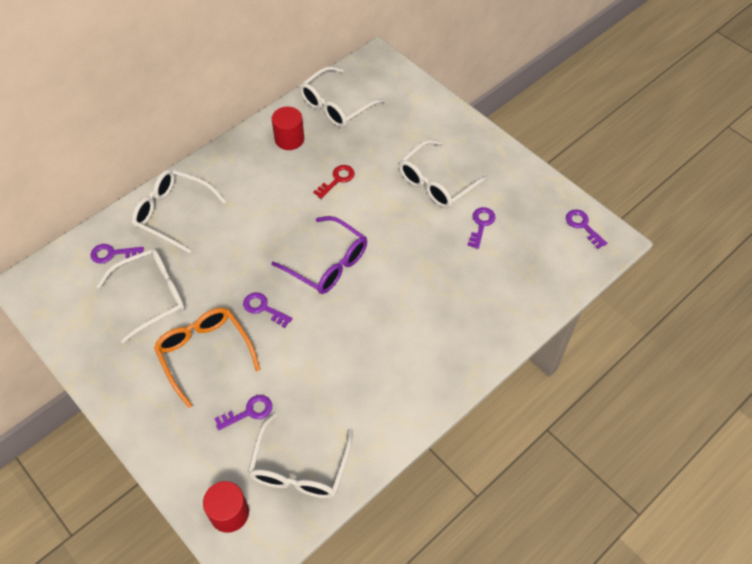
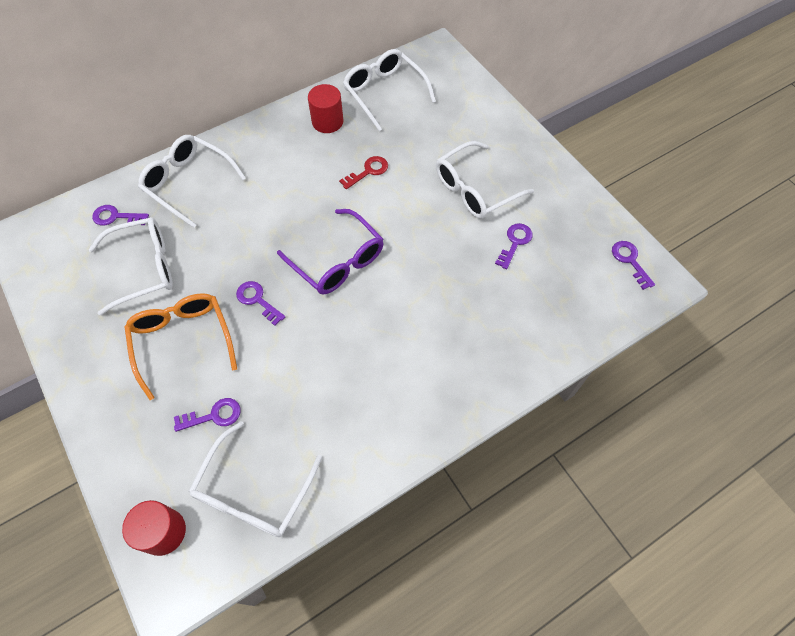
camera: 10 degrees right, 5 degrees up
(336, 105) = (384, 93): white glasses -> white glasses turned 90 degrees clockwise

